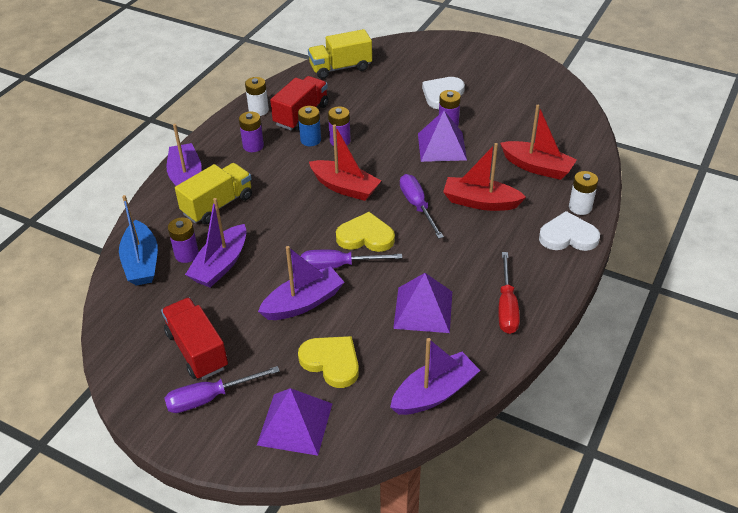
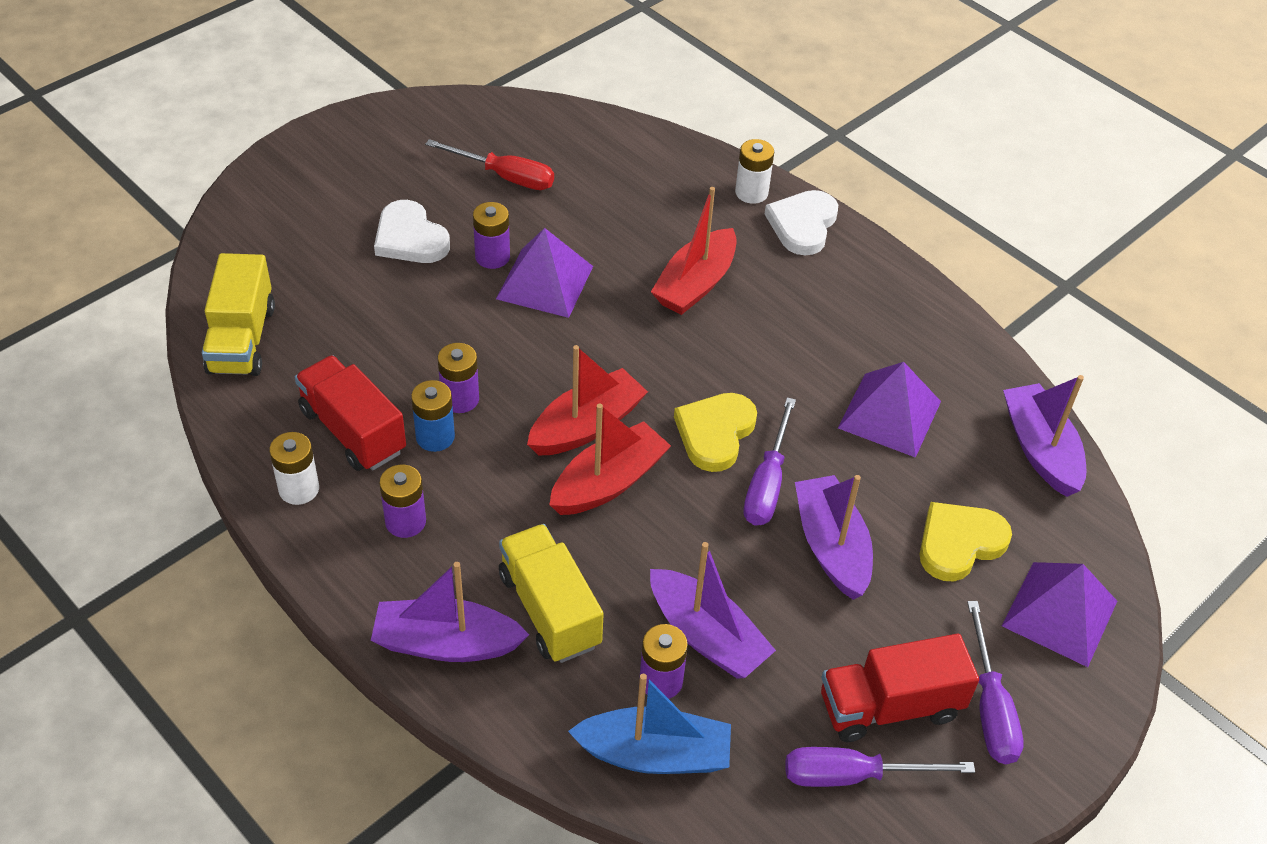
camera: 75 degrees left, 5 degrees up
(417, 206) = (672, 354): purple screwdriver -> purple screwdriver (853, 775)
(506, 307) = (911, 329): red screwdriver -> red screwdriver (505, 177)
(537, 167) = (648, 201): red boat -> red boat (608, 482)

